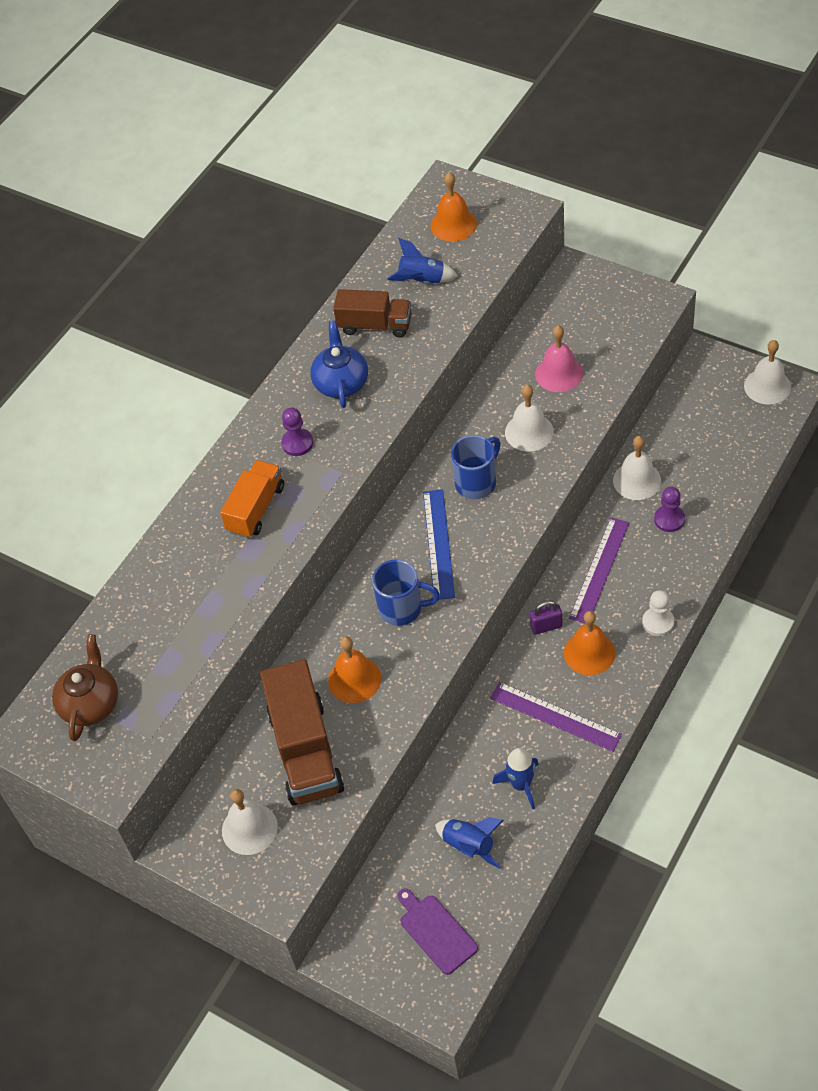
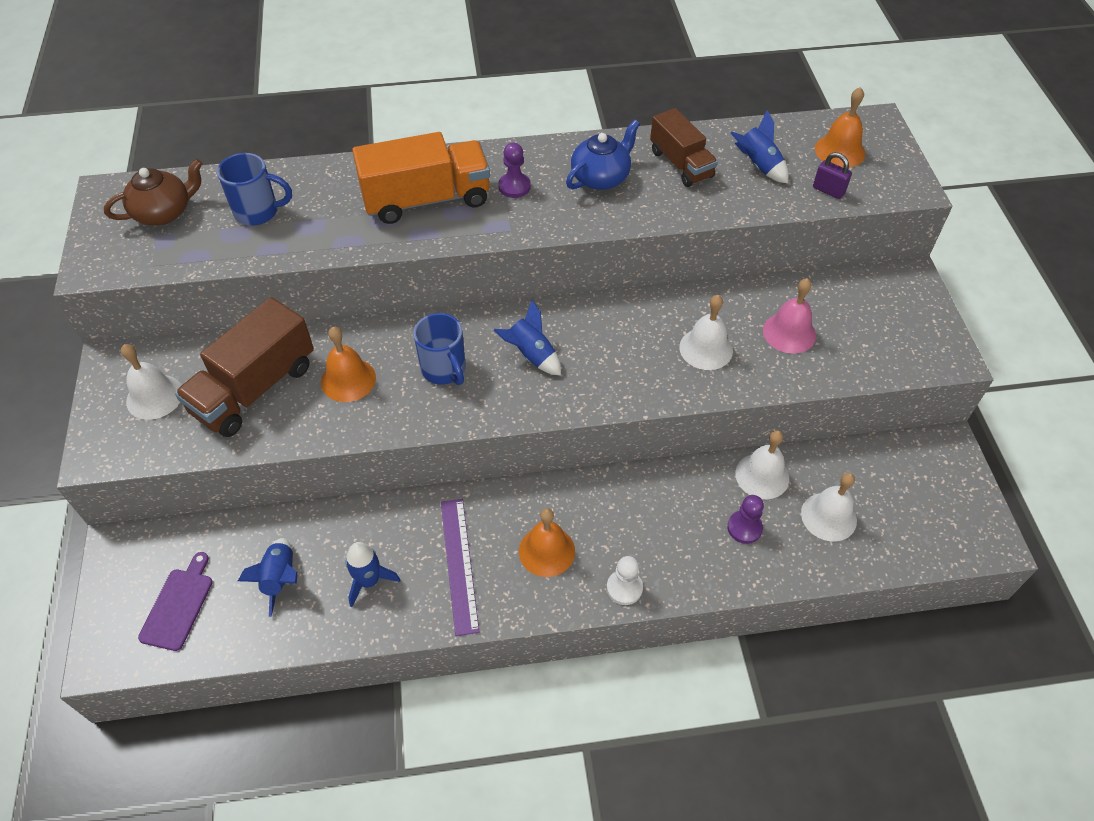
camera: 45 degrees right, 0 degrees up
(256, 509) = (426, 200): orange truck -> orange truck, size x1.57
(438, 544) = (531, 355): blue ruler -> blue rocket
(477, 482) = (618, 344): blue mug -> blue mug (258, 212)
(546, 626) = (547, 500): purple padlock -> purple padlock (828, 190)
(599, 570) = (641, 505): purple ruler -> none
(767, 386) = (972, 519): white bell -> white bell (828, 516)

